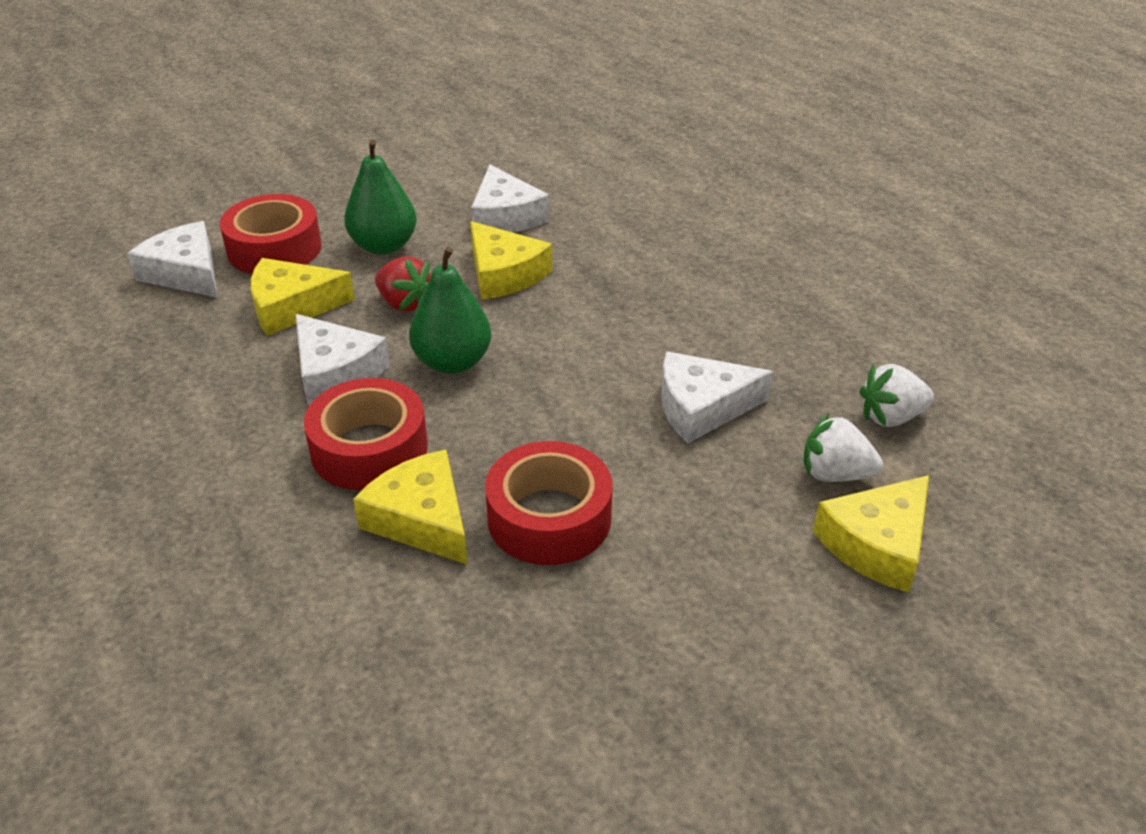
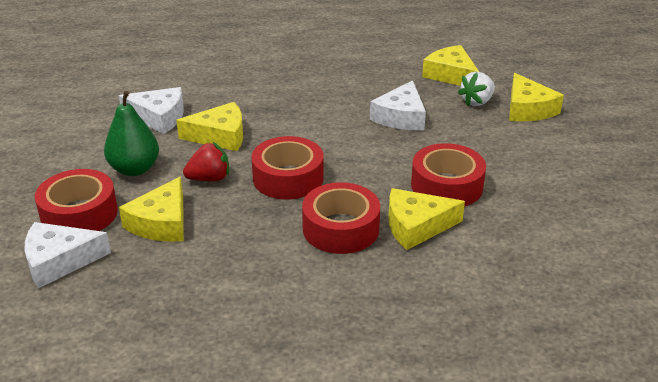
camera: 60 degrees left, 5 degrees down
(335, 372) = (253, 223): white cheese -> none
(452, 362) = (288, 178): green pear -> red tape
(891, 417) = (451, 75): white strawberry -> yellow cheese

